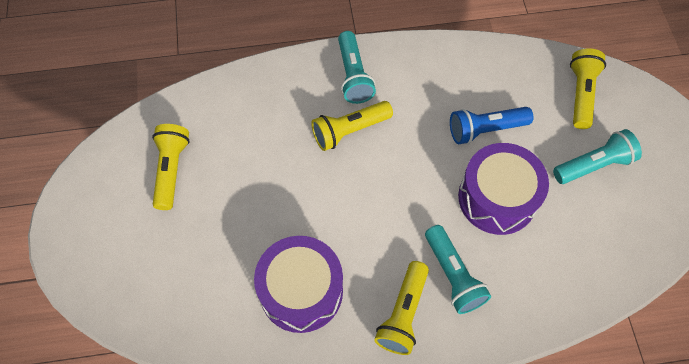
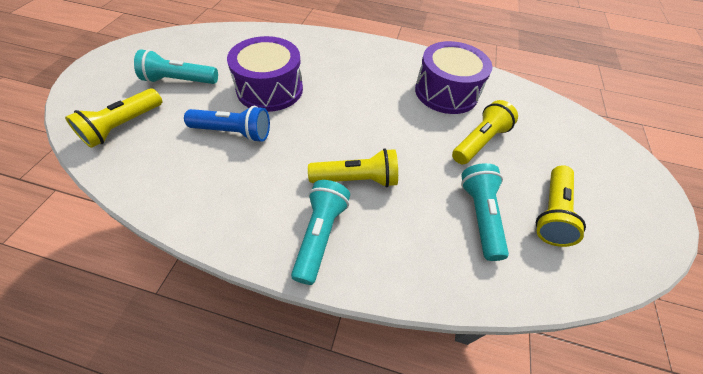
camera: 160 degrees left, 10 degrees down
(403, 314) = (381, 61): yellow flashlight -> yellow flashlight (479, 142)
(453, 275) = (336, 65): turquoise flashlight -> turquoise flashlight (480, 216)

